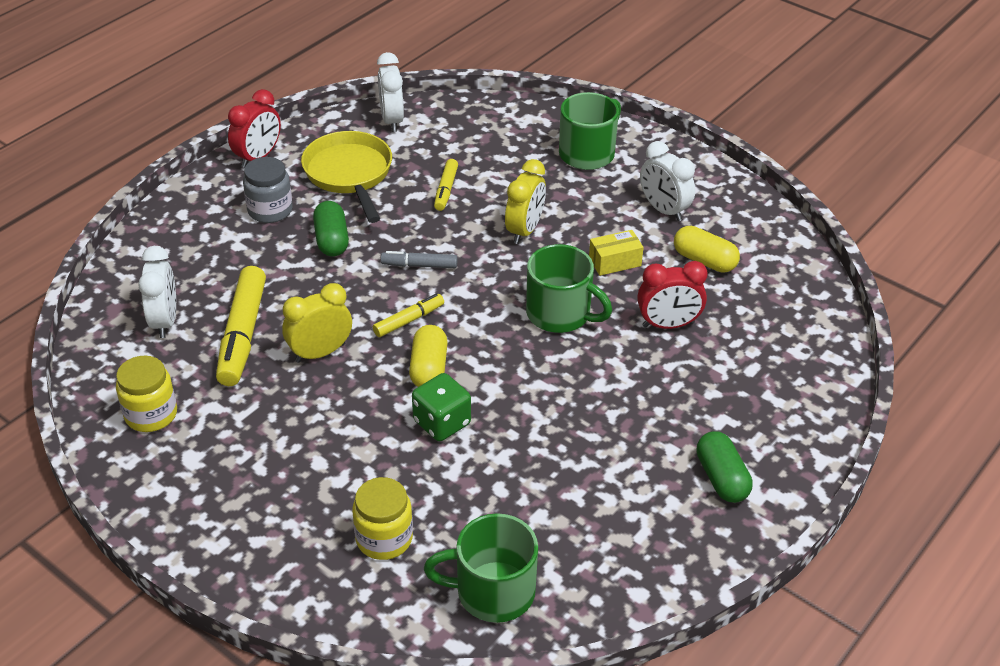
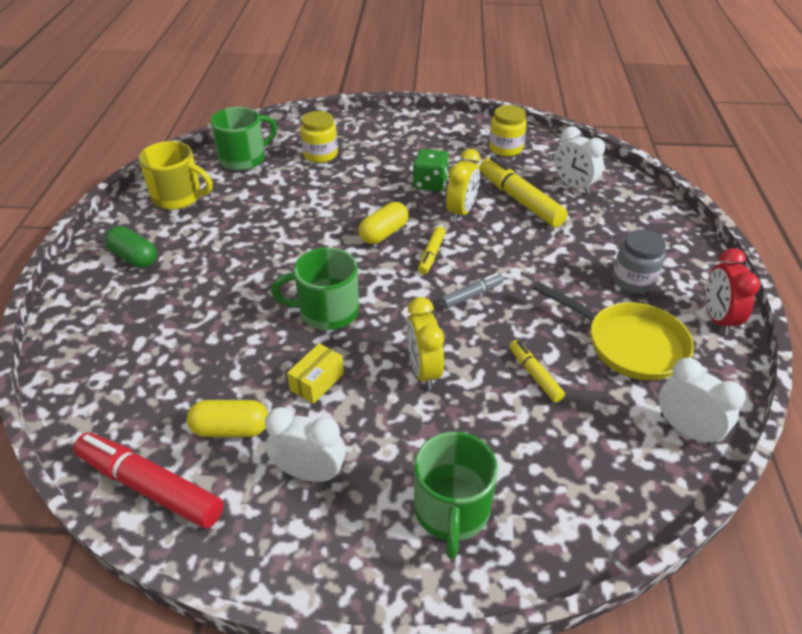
camera: 145 degrees right, 0 degrees up
(332, 240) = (557, 281): green capsule -> none
(428, 368) = (384, 233): yellow capsule -> yellow capsule turned 75 degrees clockwise
(442, 422) = (343, 210): green dice -> green dice (430, 184)
(625, 558) = (178, 197): none -> yellow mug
(668, 325) = (231, 345): red clock -> none
(781, 252) = (150, 487): none -> red marker

